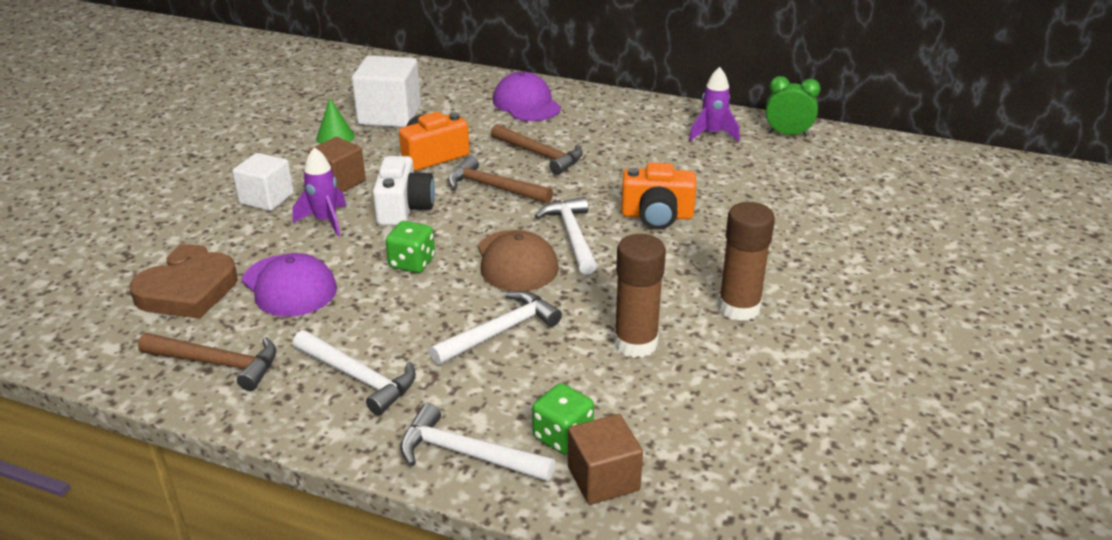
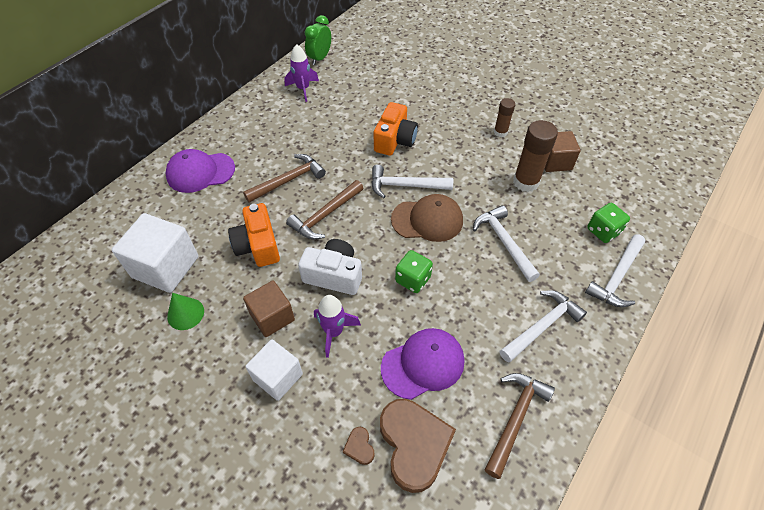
camera: 75 degrees left, 20 degrees up
(603, 479) = (636, 221): brown cube -> brown cube (555, 161)
(739, 308) = (500, 132): brown glue stick -> brown glue stick, size x0.58

